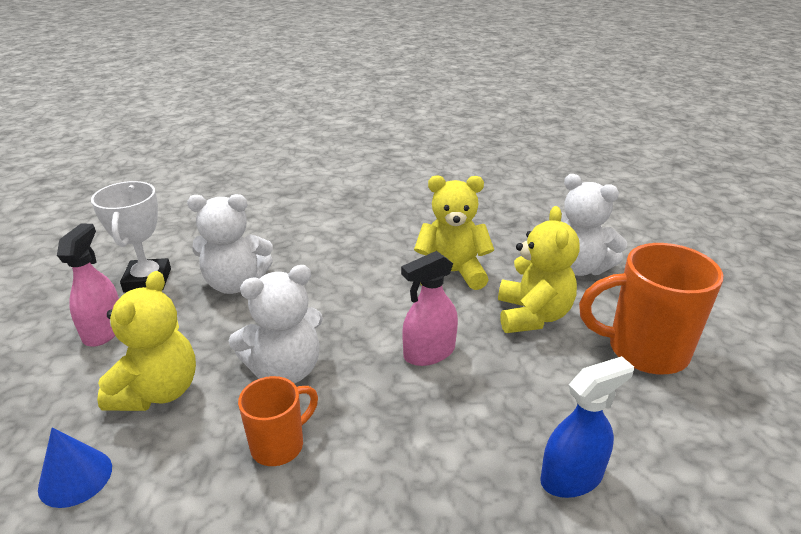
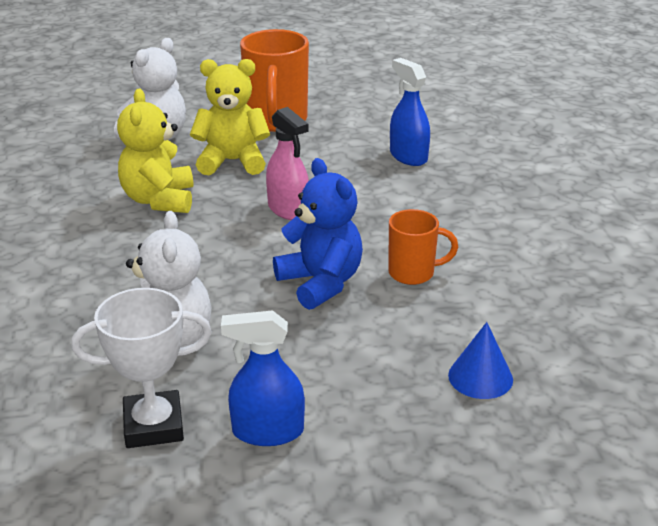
camera: 95 degrees left, 0 degrees up
(104, 330) = (267, 431): pink spray bottle -> blue spray bottle
(158, 391) = (365, 357): yellow teddy bear -> none
(279, 445) = (413, 273): orange mug -> orange mug turned 135 degrees clockwise
(285, 369) = (321, 283): white teddy bear -> blue teddy bear

